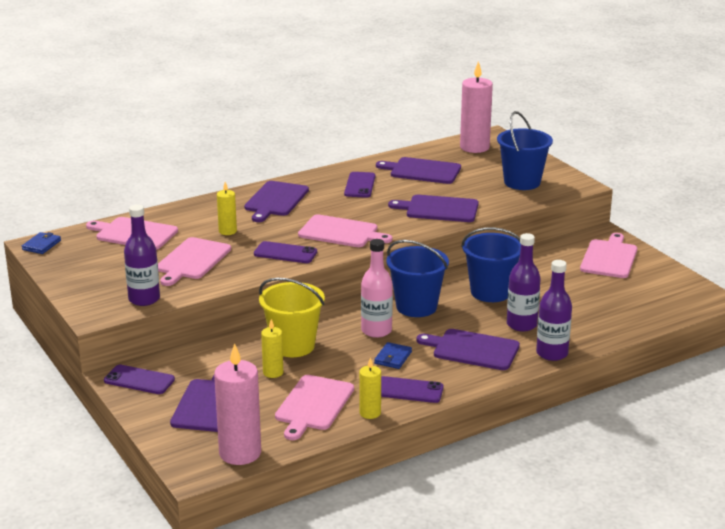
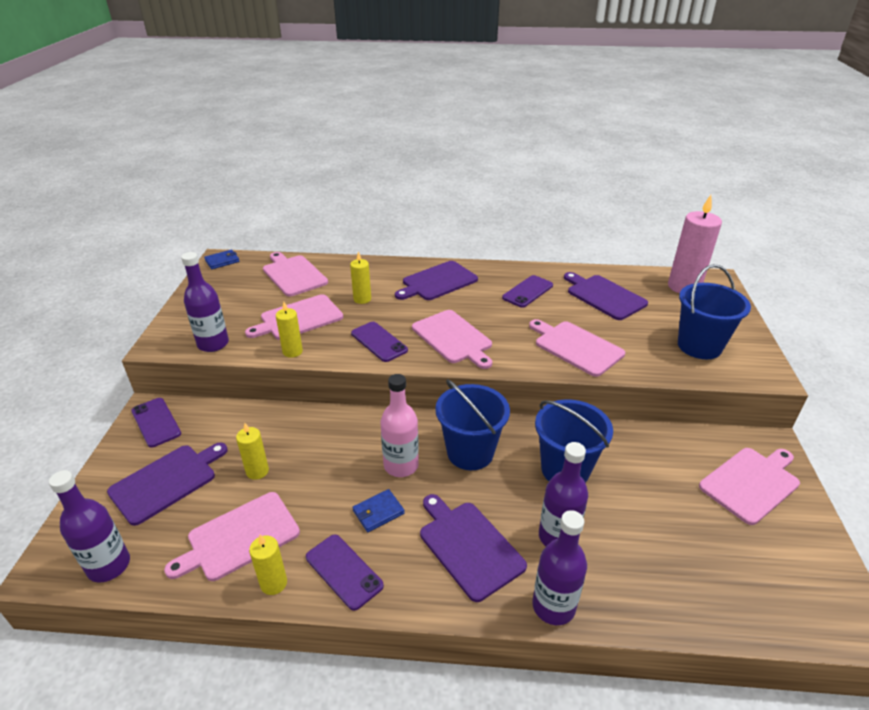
camera: 35 degrees right, 10 degrees up
(223, 281) = (292, 351): none -> yellow candle
(240, 453) = (109, 566): pink candle -> purple bottle
(293, 346) = (310, 446): yellow bucket -> none
(439, 209) = (576, 347): purple cutting board -> pink cutting board

